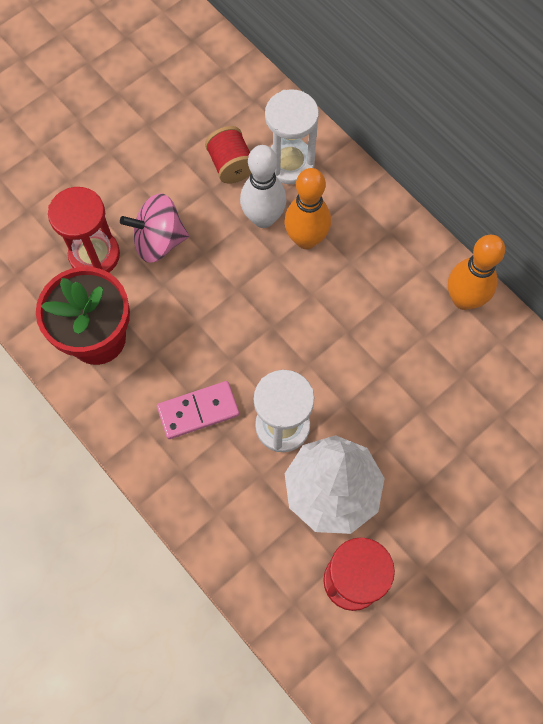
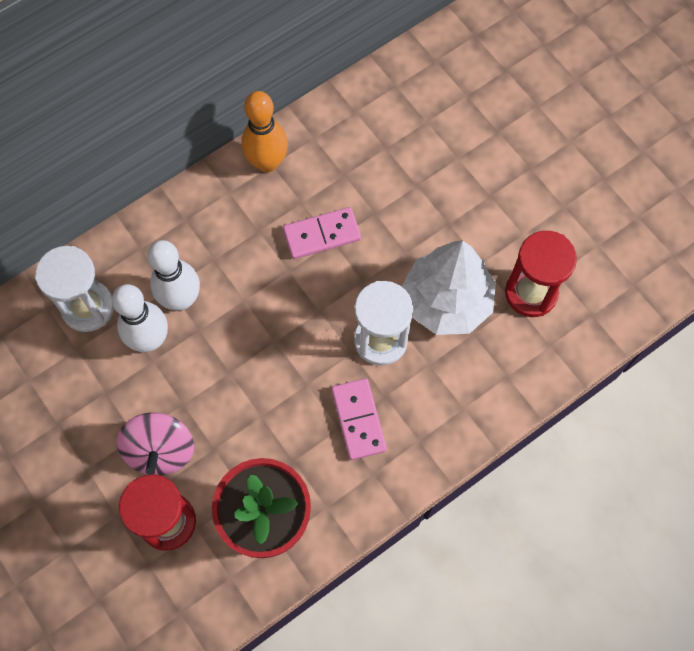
camera: 85 degrees left, 0 degrees up
(231, 165) = (79, 368): red spool -> none
(306, 239) = (181, 299): orange bowling pin -> white bowling pin
(391, 359) = (321, 234): none -> pink domino

